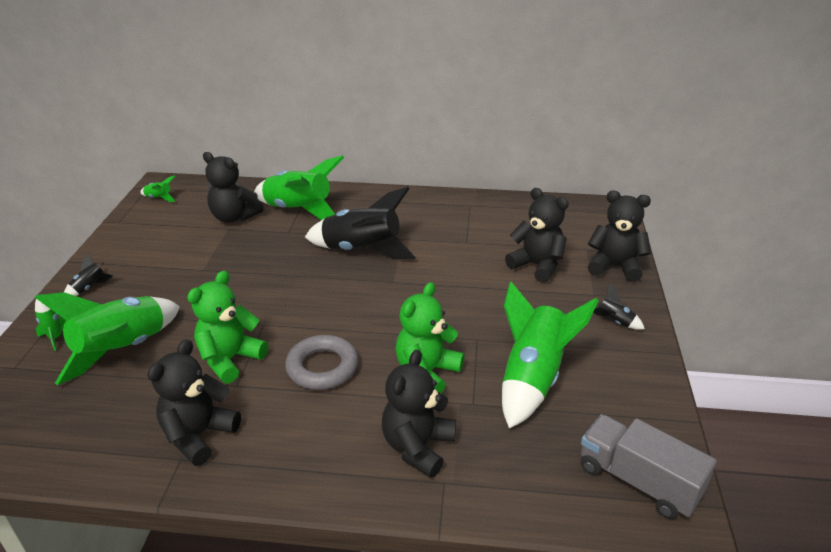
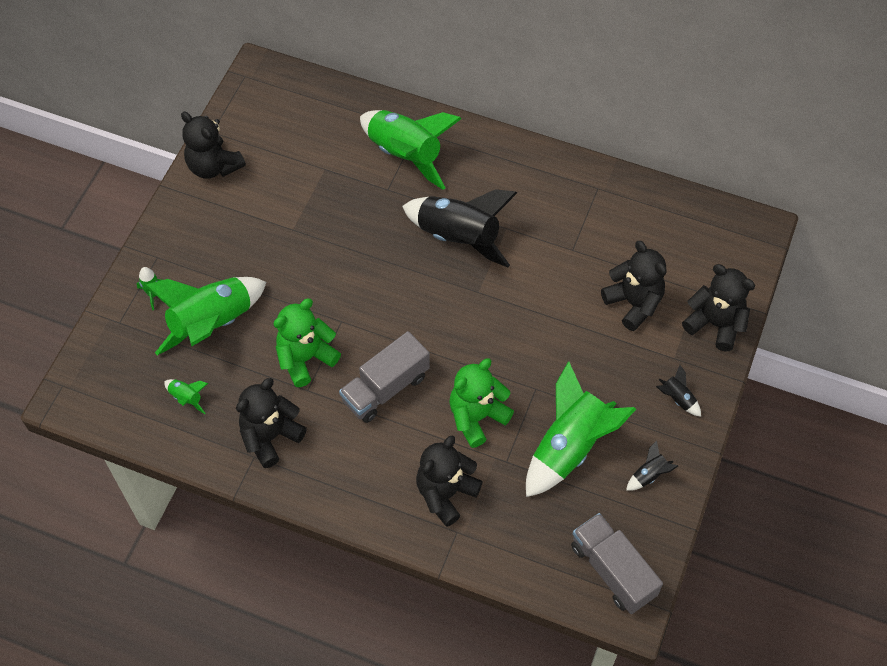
camera: 15 degrees right, 25 degrees up
(89, 287) = (182, 231): black rocket -> black rocket (649, 475)
(159, 198) = (256, 98): green rocket -> green rocket (186, 398)
(234, 217) = (334, 151): black teddy bear -> black teddy bear (214, 166)
(322, 367) = (385, 388): grey ring -> grey truck

